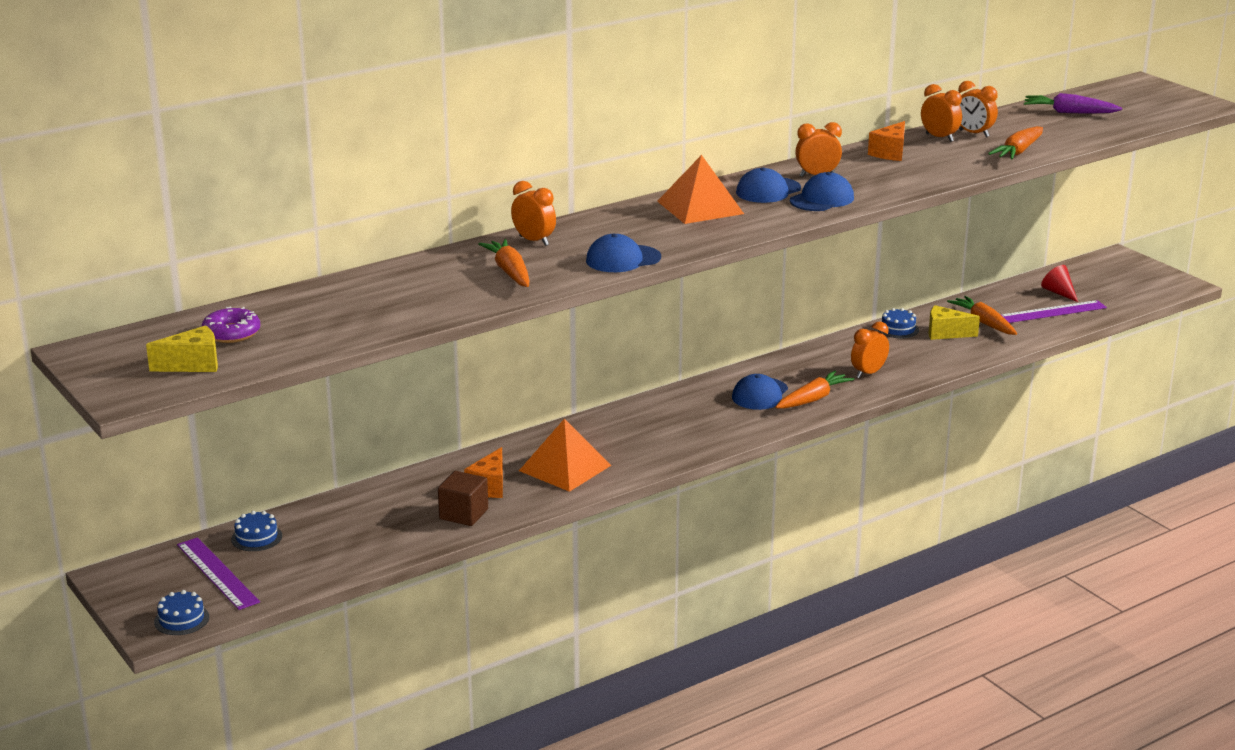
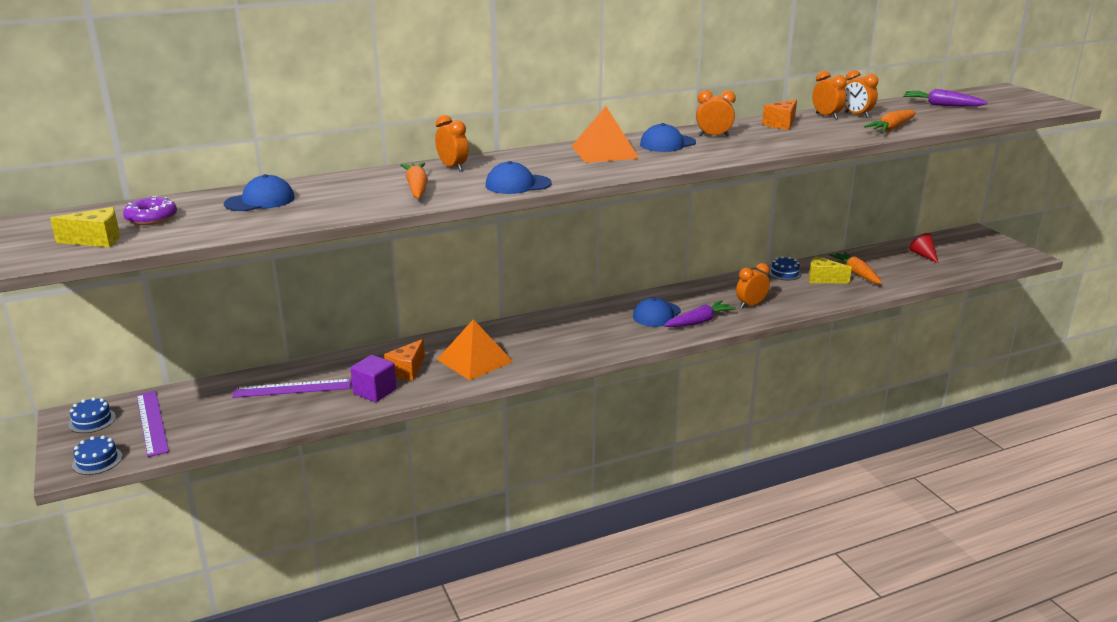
camera: 10 degrees right, 0 degrees up
(256, 537) = (201, 395): blue cake -> blue cake (92, 421)
(463, 514) = (375, 391): brown cube -> purple cube
(813, 399) = (699, 321): orange carrot -> purple carrot
(822, 199) = (710, 152): blue cap -> blue cap (260, 201)
(1052, 312) = (915, 269): purple ruler -> purple ruler (292, 388)

